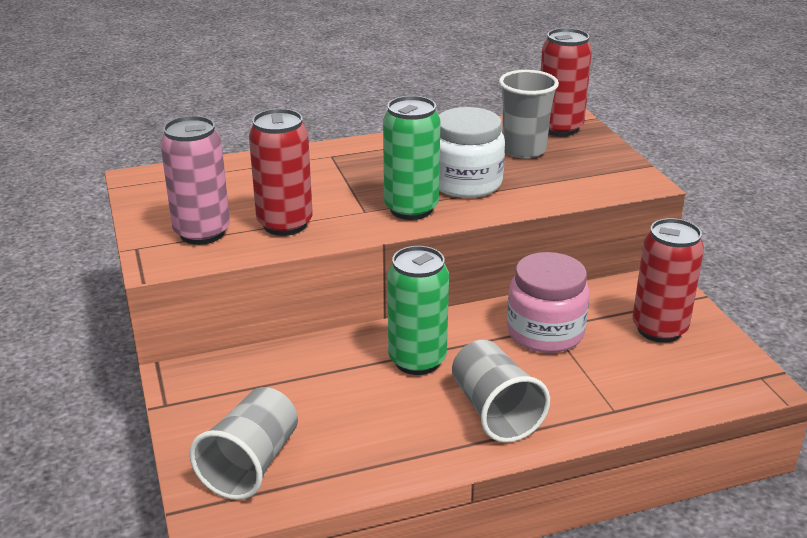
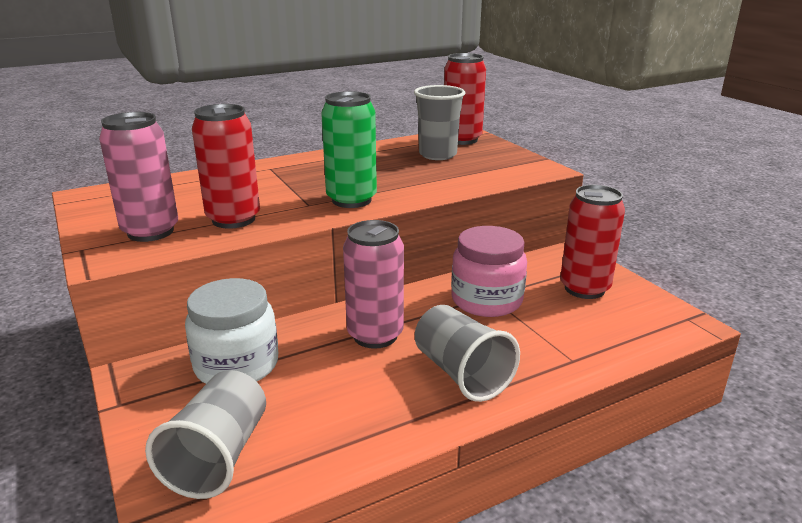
camera: 10 degrees left, 5 degrees down
(417, 360) = (375, 335): green can -> pink can
(466, 183) = (396, 179): white jar -> white jar (236, 365)

